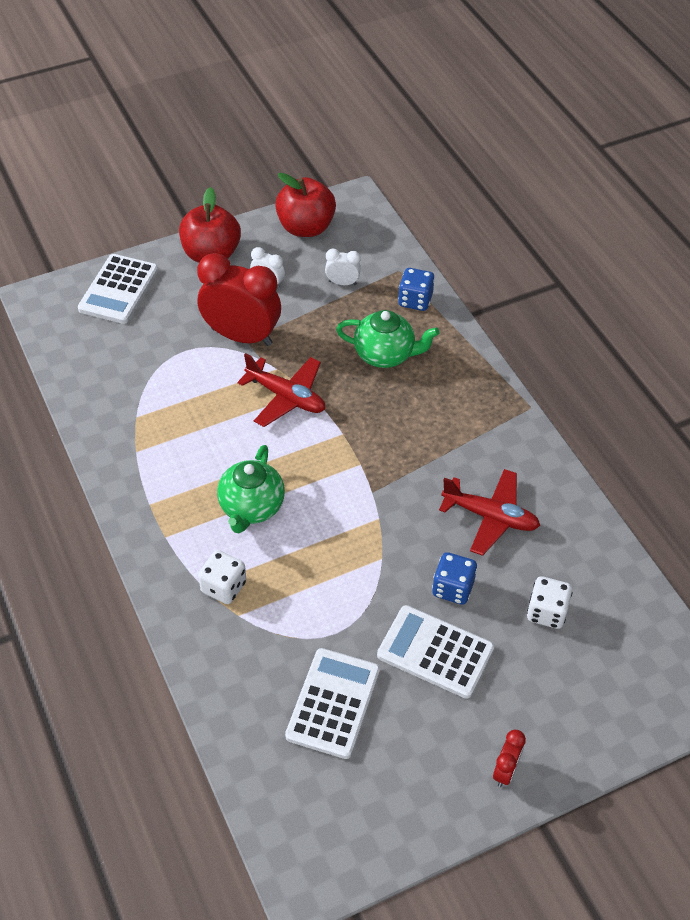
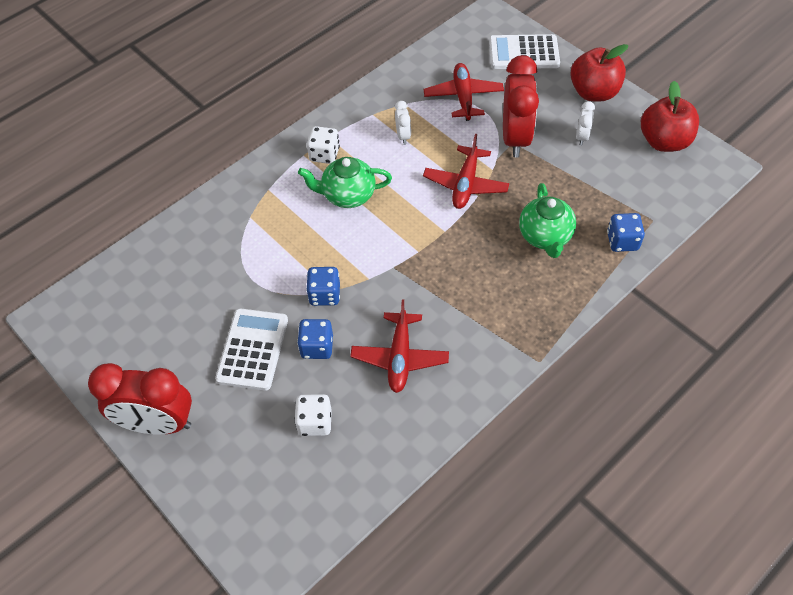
camera: 75 degrees right, 5 degrees up
(156, 361) = (463, 97): none -> red plane
(223, 587) = (271, 201): white dice -> white dice (324, 154)
(333, 703) = (191, 294): white calculator -> none
(342, 283) = (613, 184): white clock -> white clock (403, 136)
(385, 564) = (324, 294): none -> blue dice
(505, 771) = (158, 424): red clock -> red clock, size x2.23

